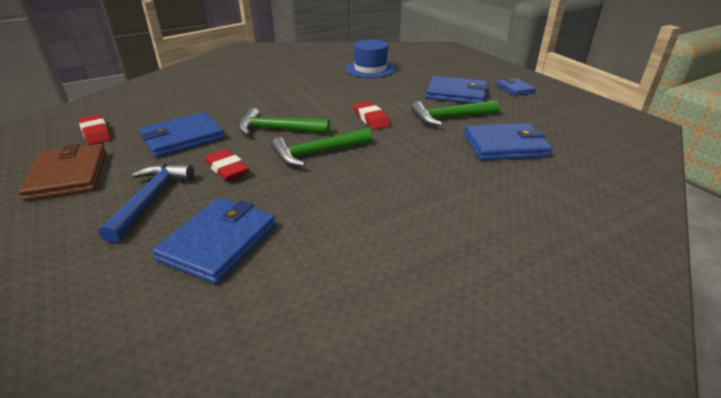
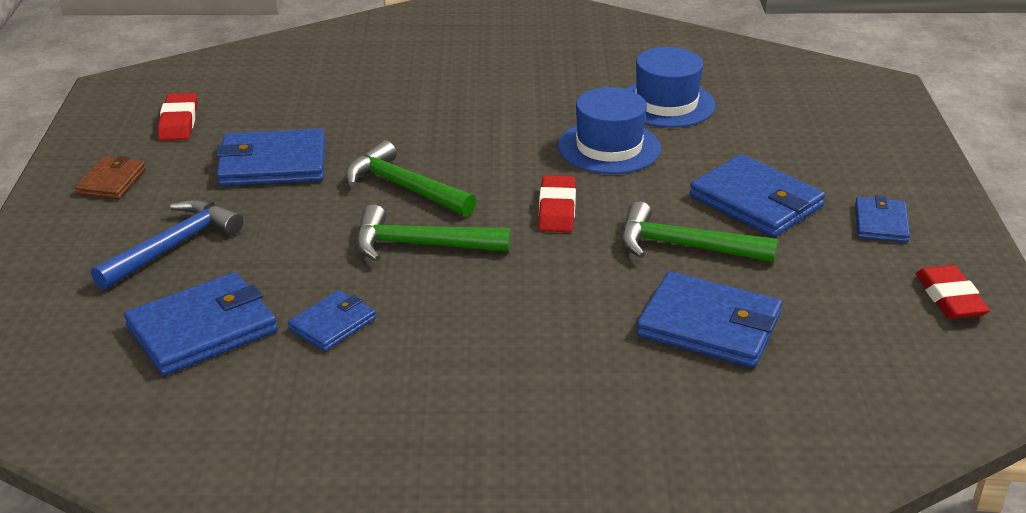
camera: 30 degrees right, 0 degrees up
(68, 175) = (111, 181): brown wallet -> brown wallet, size x0.57
(227, 169) = (288, 231): red eraser -> red eraser (950, 298)
(308, 209) = (332, 324): none -> blue wallet
(365, 89) = (609, 147): none -> blue hat

